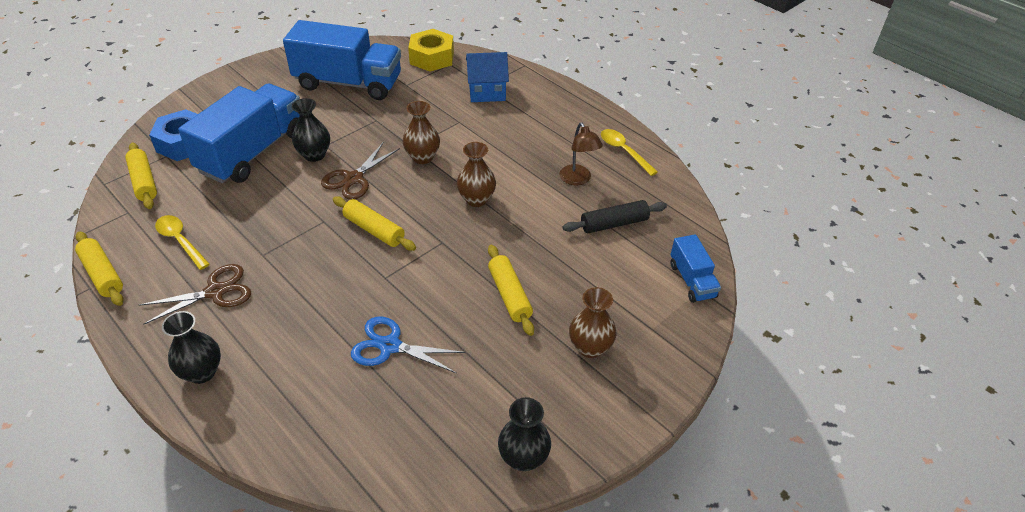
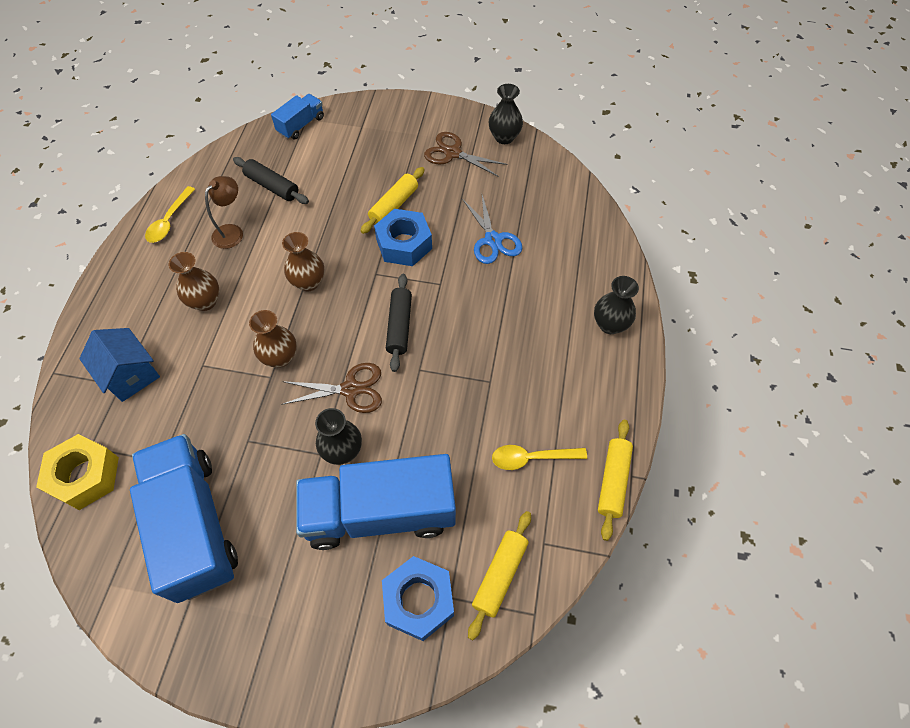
camera: 125 degrees left, 15 degrees up
(180, 241) = (531, 458): yellow spoon -> yellow spoon turned 75 degrees clockwise
(215, 292) = (550, 379): brown scissors -> brown scissors (453, 153)
(374, 230) = (399, 326): yellow rolling pin -> black rolling pin
(455, 277) = (404, 244): none -> blue nut
(590, 347) = (402, 146): brown vase -> brown vase (205, 301)

